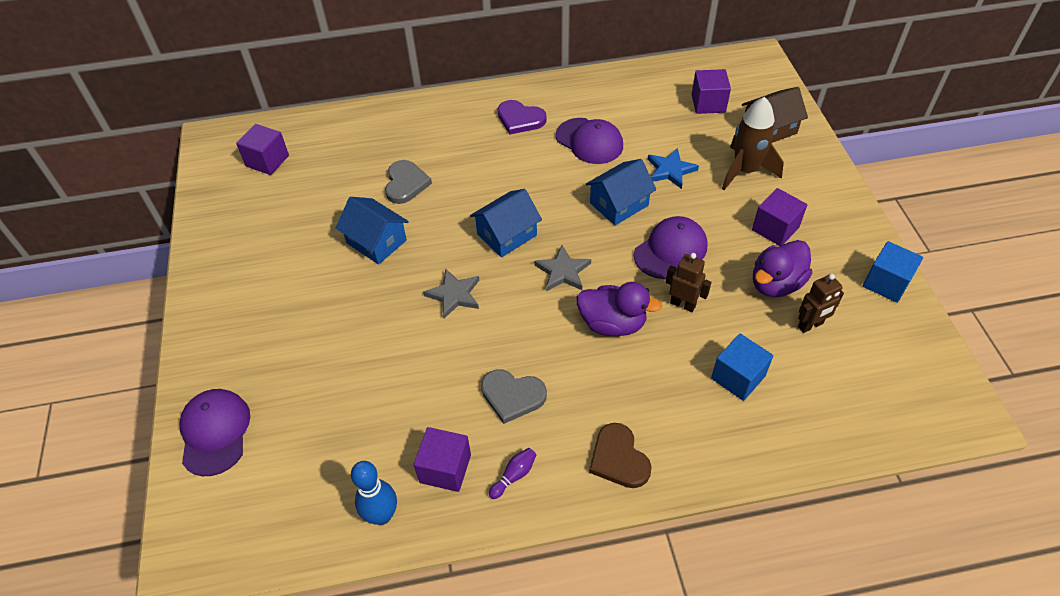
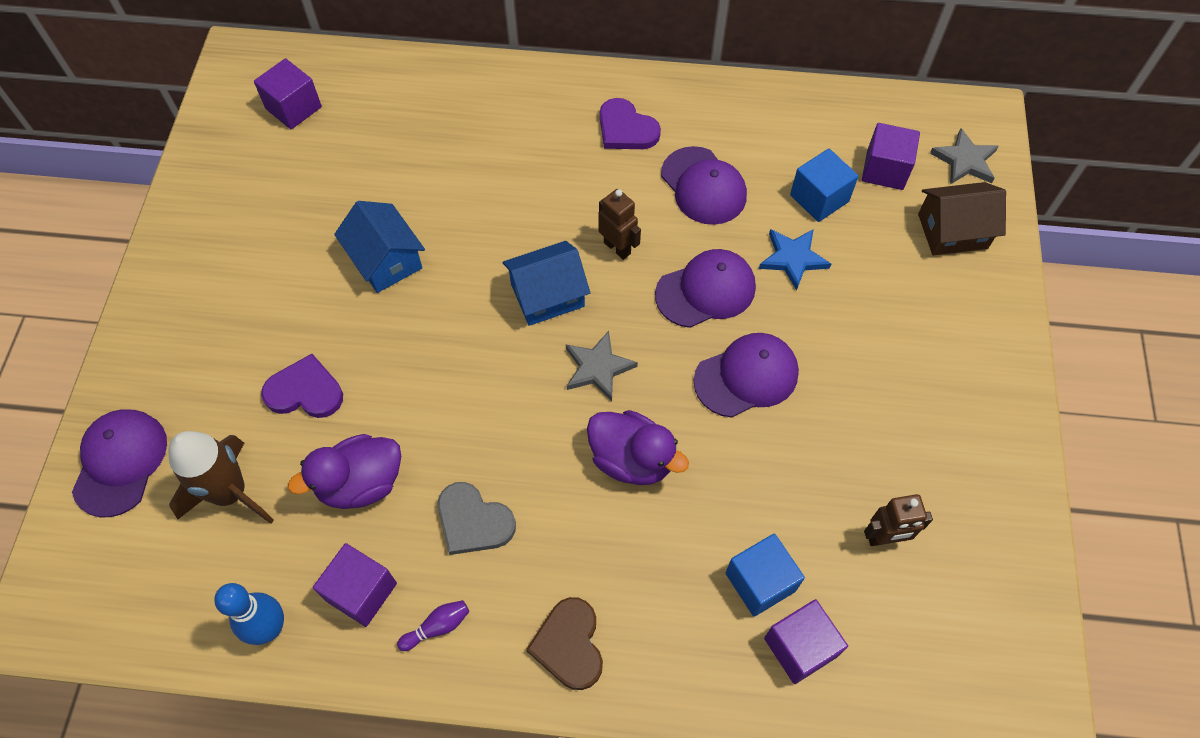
camera: 15 degrees right, 10 degrees up
(347, 343) = (305, 391): none -> purple heart
(406, 184) = (449, 186): grey heart -> none
(454, 295) = (453, 362): grey star -> grey star (965, 161)
(619, 204) = (706, 291): blue house -> purple cap
(683, 304) = (731, 459): brown robot -> brown robot (617, 248)
(745, 171) = (892, 287): brown rocket -> brown rocket (230, 493)
(775, 229) = (897, 384): purple cube -> purple cube (800, 647)
(776, 284) = (864, 465): purple duck -> purple duck (361, 483)
(886, 283) = (1013, 507): blue cube -> blue cube (819, 198)

